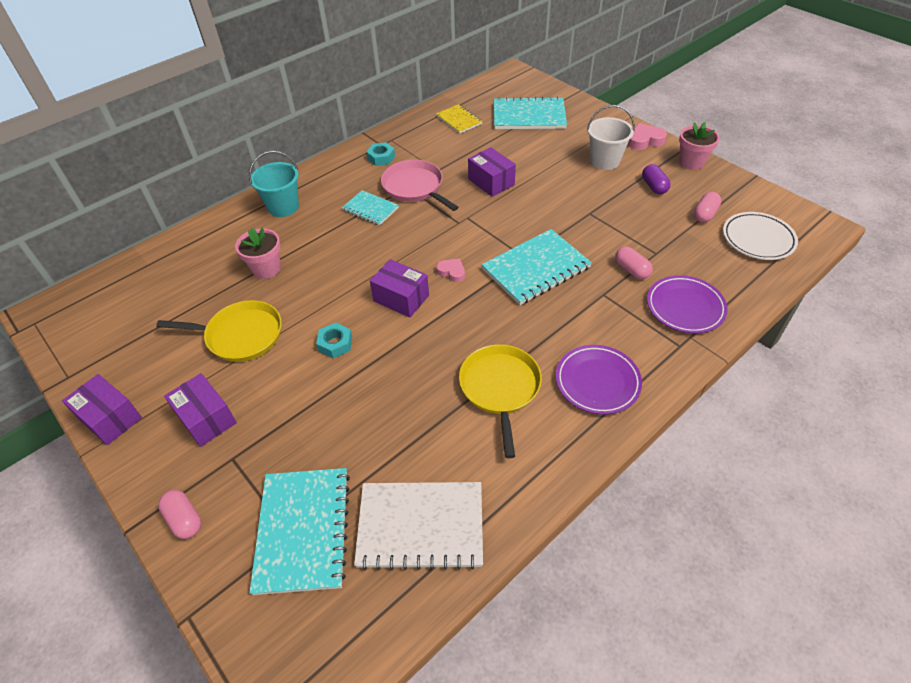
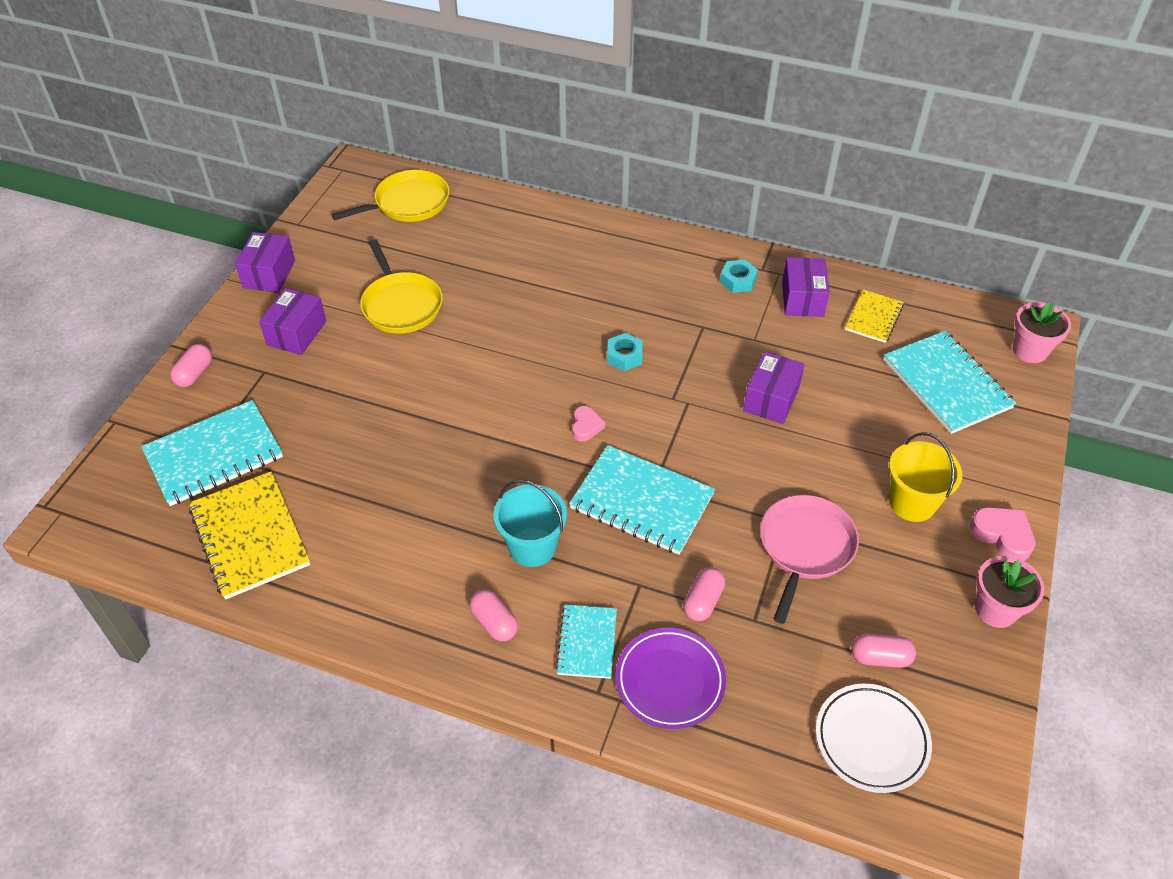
camera: 60 degrees right, 0 degrees up
(266, 269) = (496, 278): pink flower pot -> pink flower pot (1030, 350)
(283, 207) = (594, 243): turquoise bucket -> turquoise bucket (532, 547)
(335, 344) = (428, 377): turquoise nut -> turquoise nut (624, 356)
(370, 209) = (641, 313): turquoise notebook -> turquoise notebook (587, 642)
(401, 298) = (519, 400): purple box -> purple box (802, 299)
(415, 187) = (707, 333): pink pan -> pink pan (805, 548)
(420, 526) = (250, 536): white notebook -> yellow notebook
(500, 388) = (440, 536): yellow pan -> yellow pan (408, 203)
(597, 382) = (494, 622): purple plate -> pink capsule
(605, 161) = (912, 503): white bucket -> yellow bucket
(654, 186) = (898, 578): purple capsule -> none

